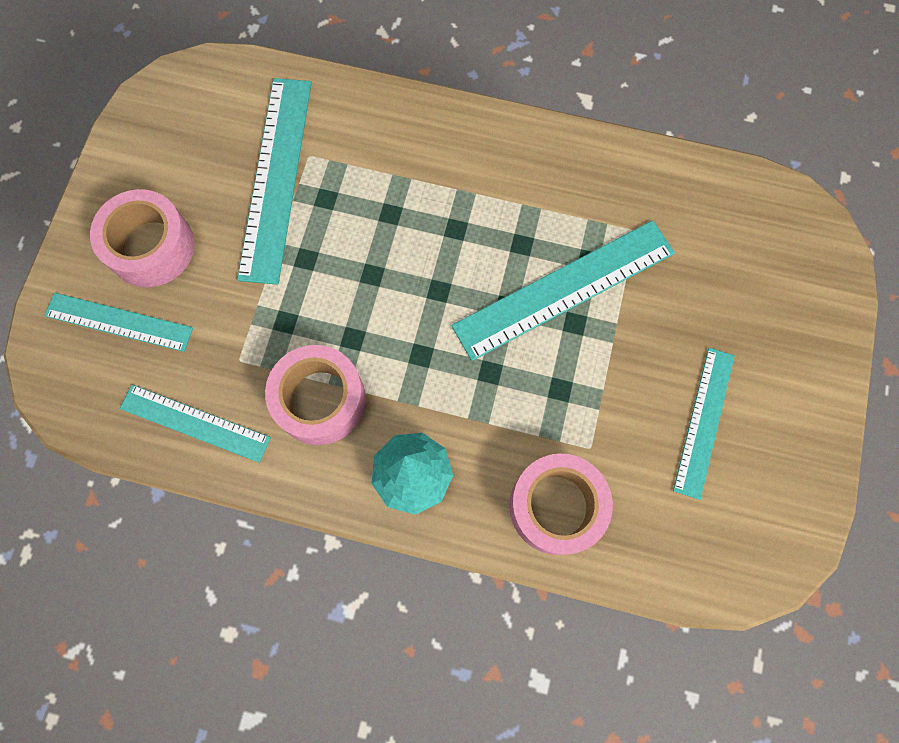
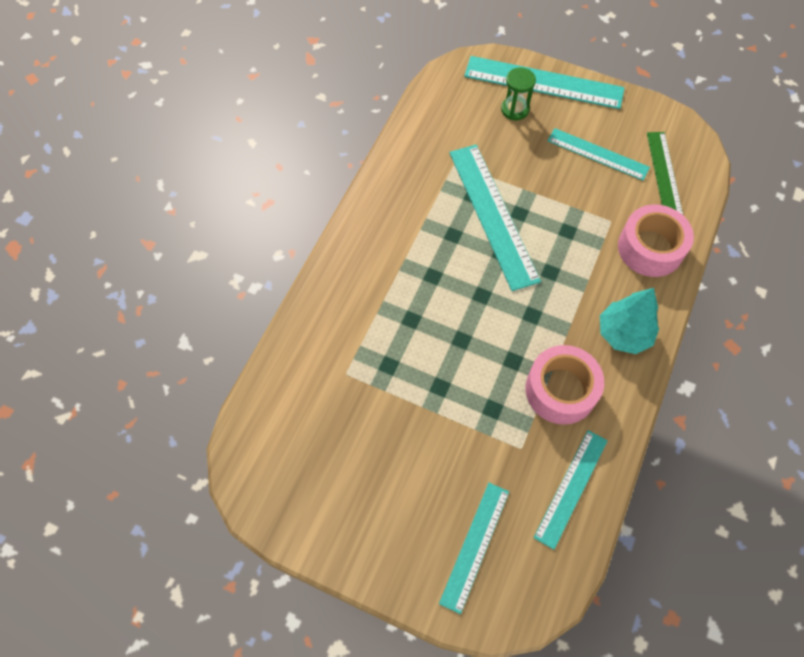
camera: 80 degrees left, 10 degrees down
(151, 247) = (408, 512): pink tape -> none
(276, 178) = (361, 402): turquoise ruler -> turquoise ruler (543, 82)
(693, 522) = (664, 174): none -> green ruler
(753, 298) = (515, 109): none -> green hourglass

